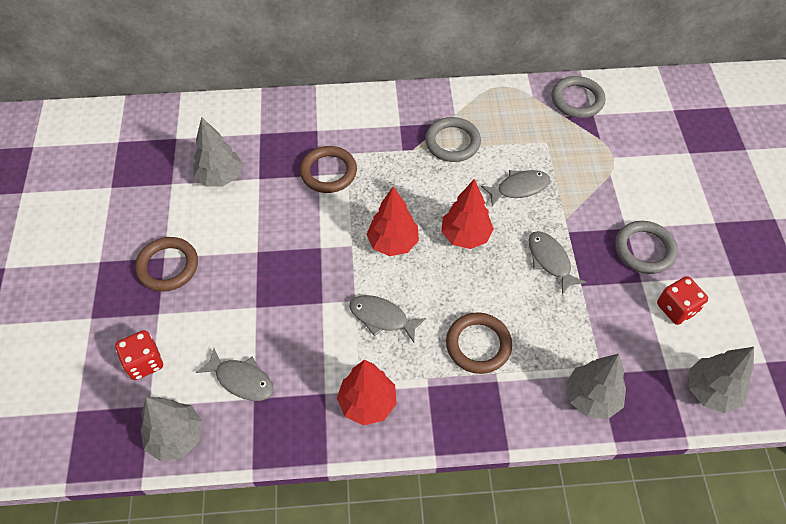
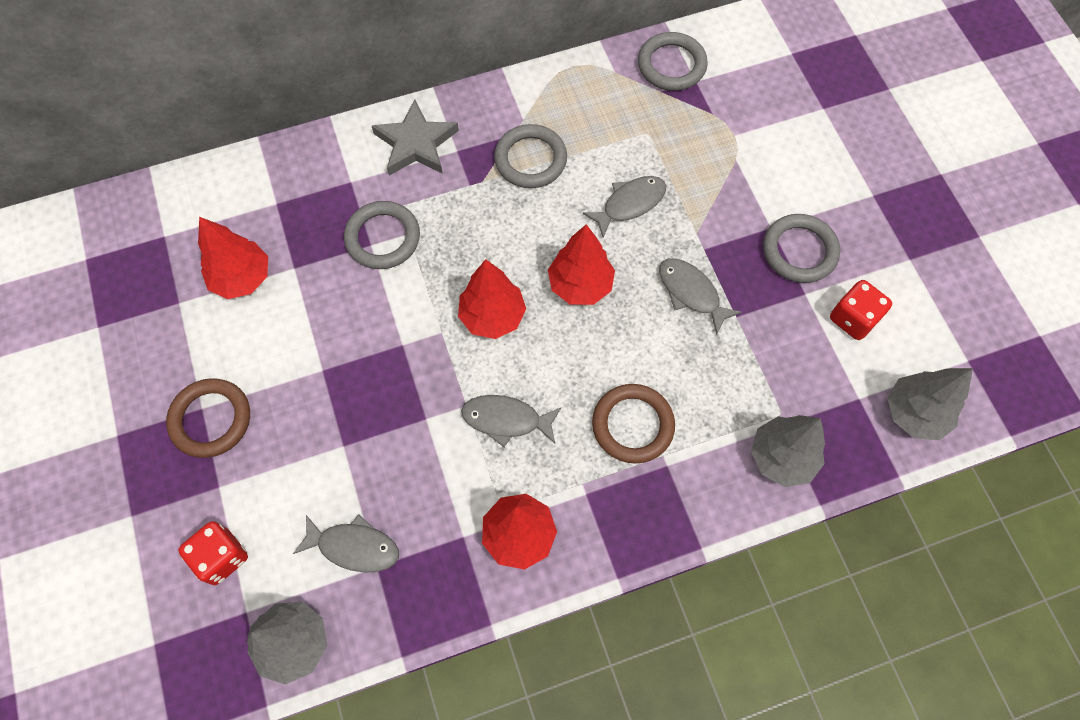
camera: 15 degrees left, 10 degrees up
(220, 177) = (242, 278): grey tree -> red tree
(328, 172) = (383, 238): brown ring -> grey ring
(371, 115) = (416, 143): none -> grey star

